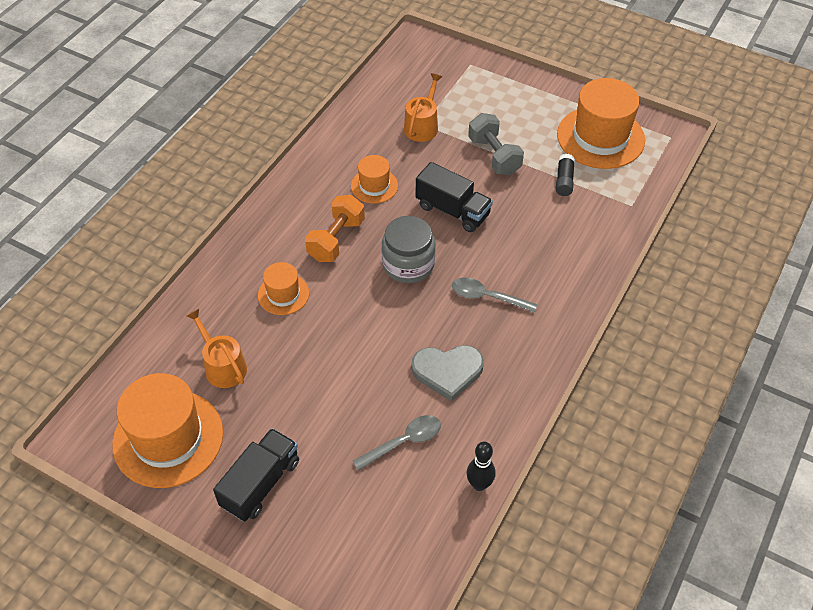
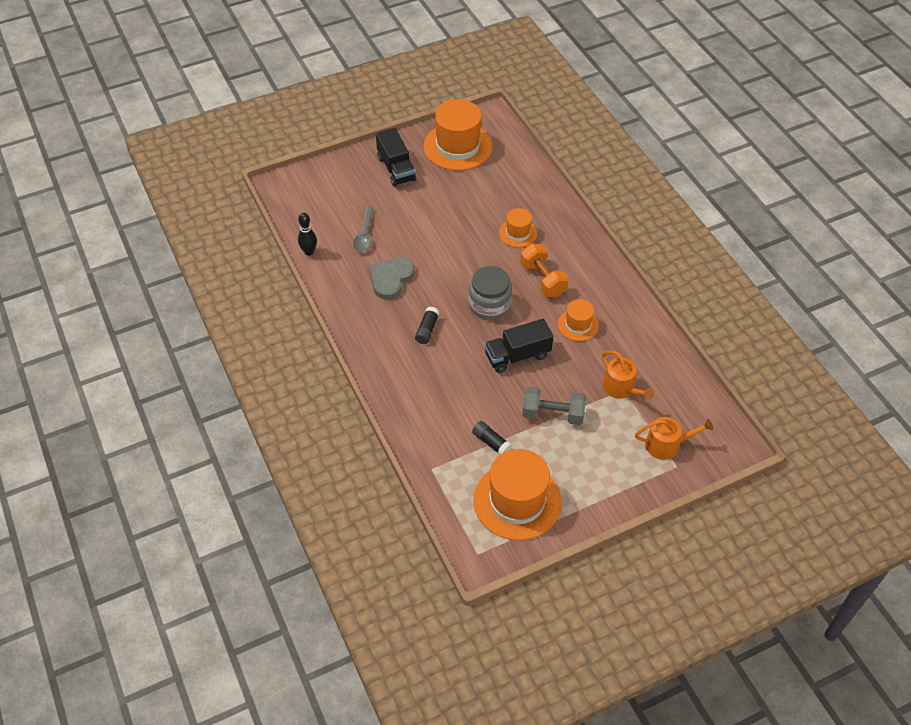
camera: 125 degrees right, 0 degrees up
(222, 366) = (486, 185): orange watering can -> orange watering can (667, 444)
(487, 297) = (427, 330): grey spoon -> black glue stick

